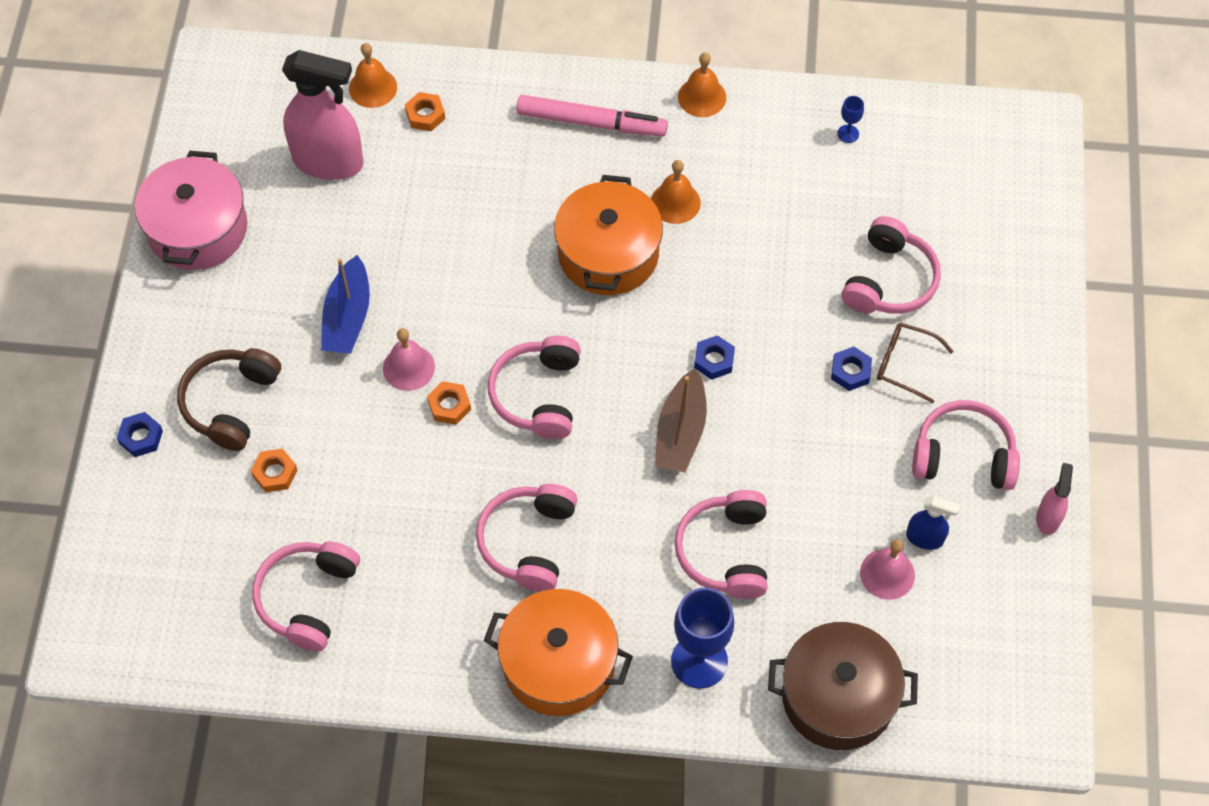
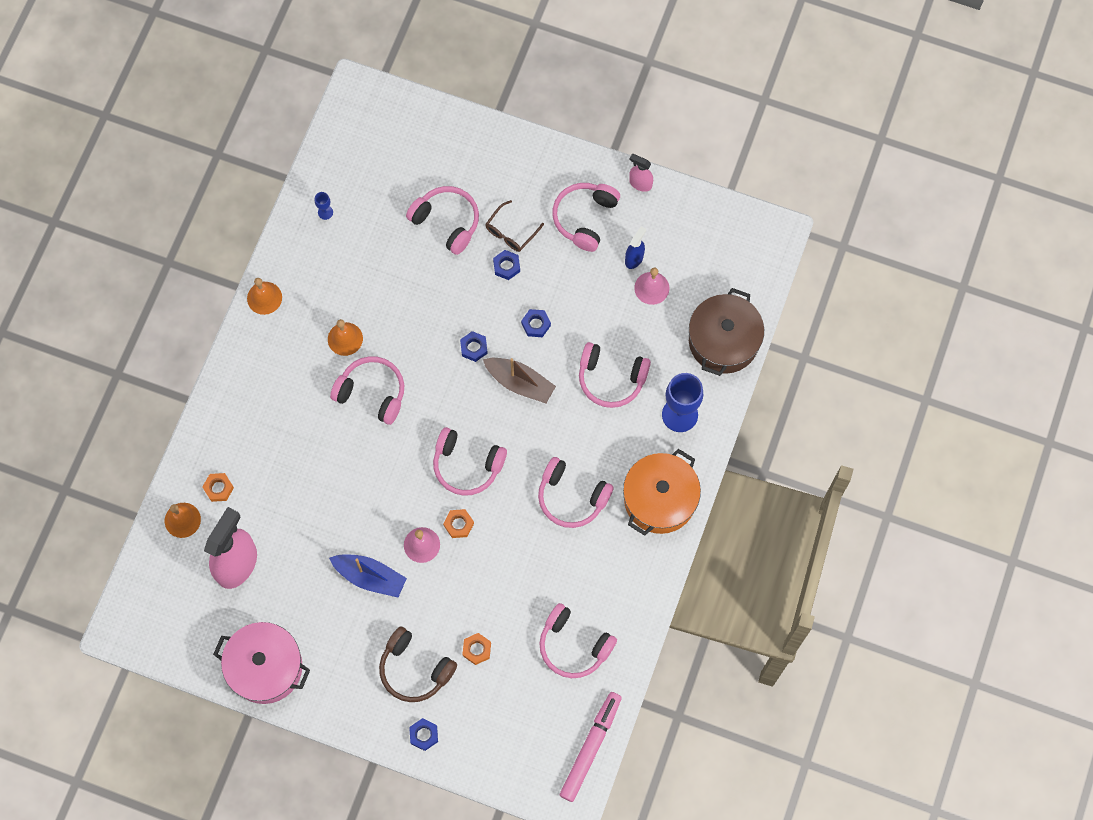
camera: 75 degrees left, 10 degrees up
(591, 122) = (262, 377): pink marker -> pink marker (590, 747)
(608, 253) = (372, 393): orange pot -> pink headphones
(775, 431) = (536, 324): none -> blue nut

